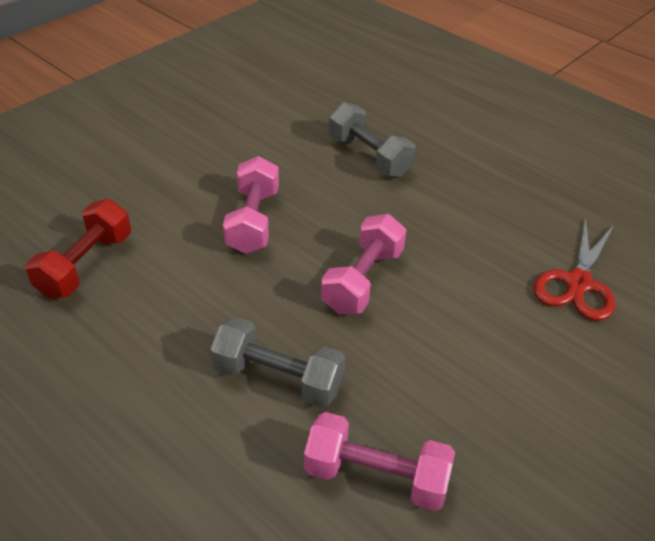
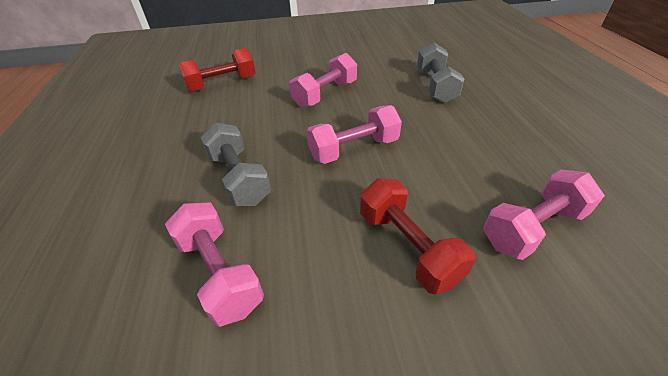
camera: 40 degrees right, 0 degrees up
(505, 354) = (407, 247): none -> red dumbbell
(578, 283) = (532, 228): red scissors -> pink dumbbell

